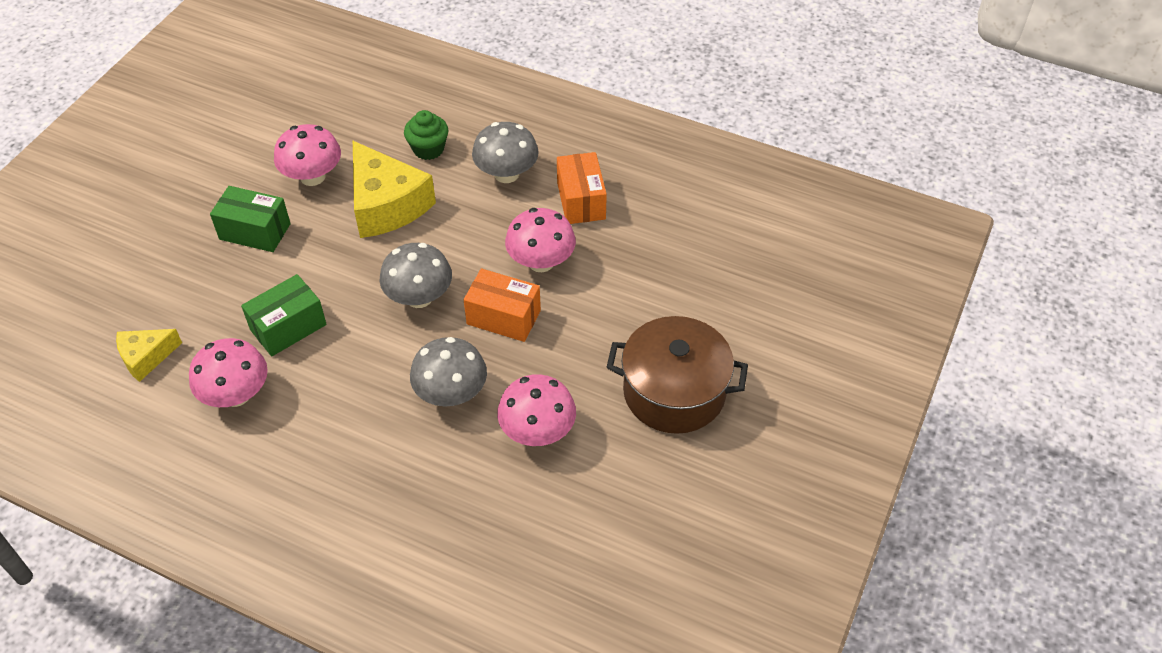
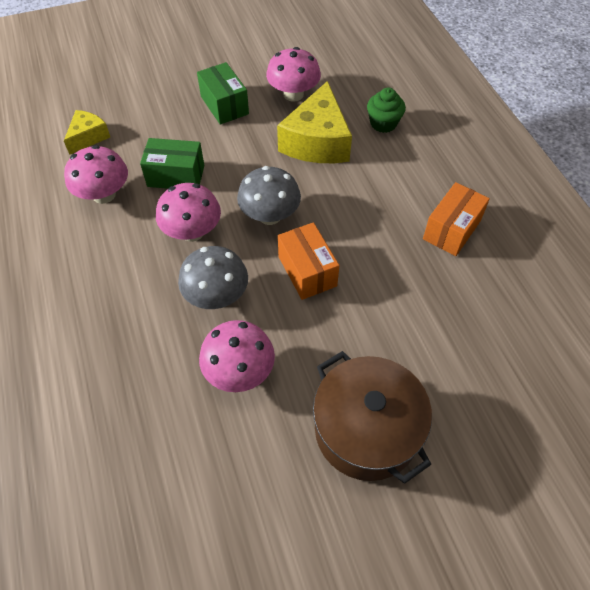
camera: 45 degrees right, 5 degrees up
(146, 357) = (88, 137): yellow cheese -> yellow cheese turned 105 degrees clockwise
(506, 174) = (418, 174): grey mushroom -> none
(541, 262) = (375, 252): pink mushroom -> pink mushroom (192, 232)

